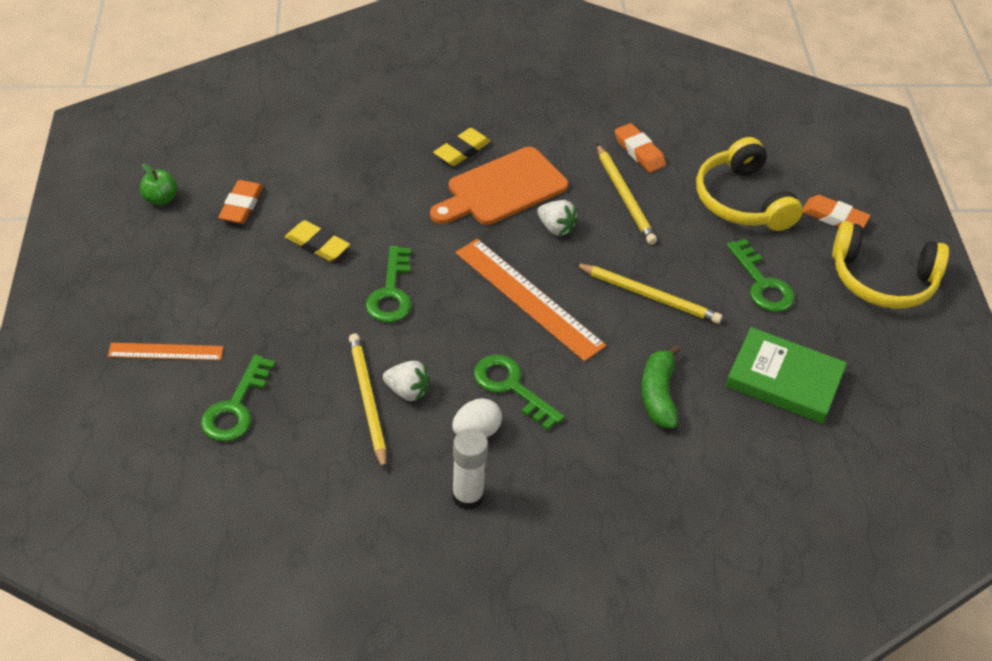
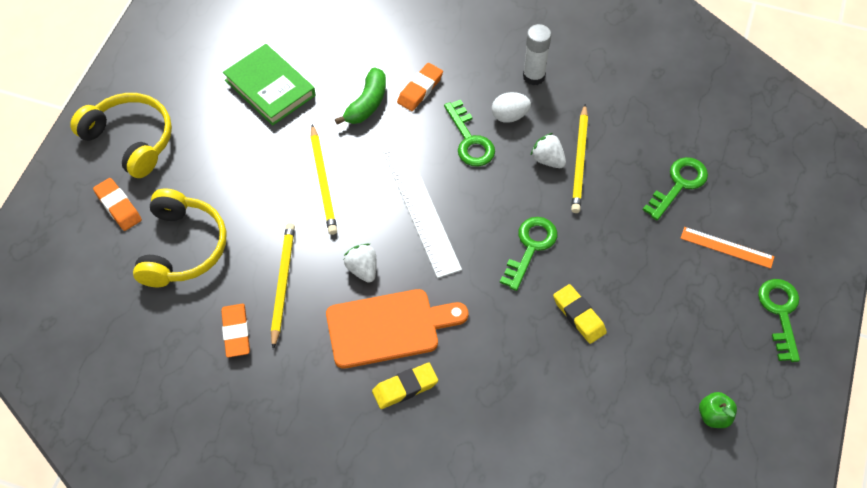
camera: 155 degrees left, 10 degrees up
(241, 206) = (638, 383): orange eraser -> orange eraser (420, 89)
(528, 298) = (421, 208): orange ruler -> white ruler
(649, 296) = (323, 182): yellow pencil -> yellow pencil turned 150 degrees counterclockwise
(762, 283) = (227, 165): green key -> green key (780, 313)

